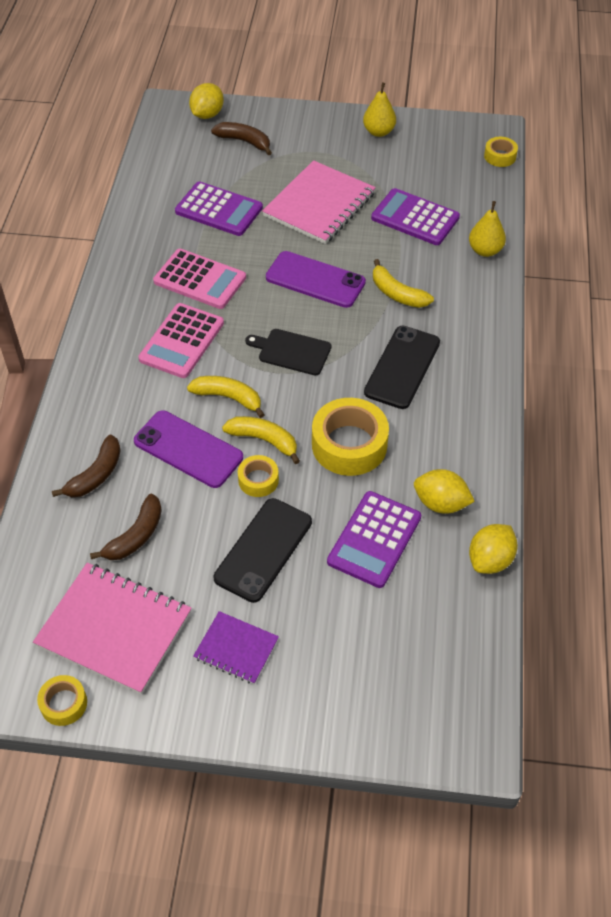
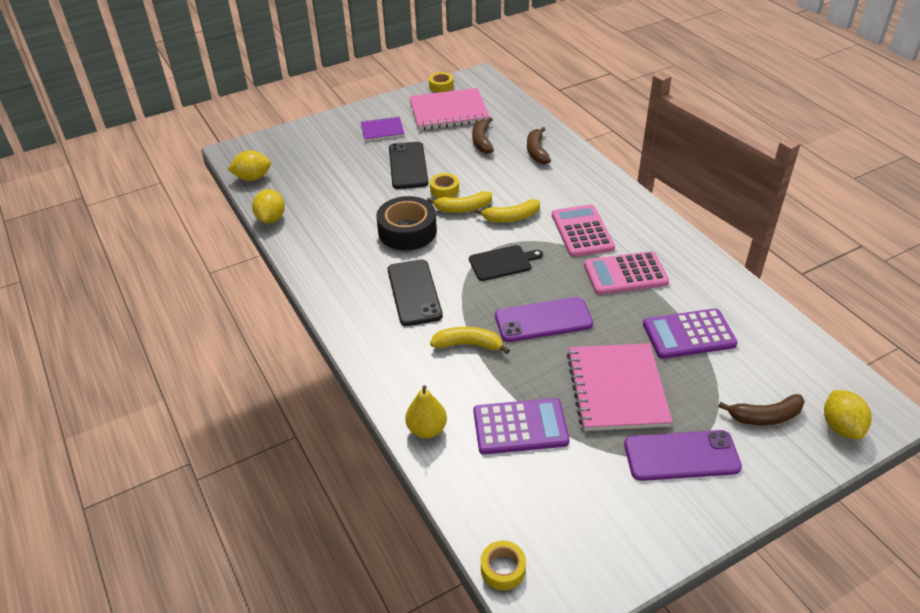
camera: 145 degrees right, 10 degrees down
(188, 449) = (502, 184): purple phone -> purple phone (681, 456)
(349, 444) = (407, 231): yellow tape -> black tape
(374, 539) = (349, 197): purple calculator -> none
(379, 132) = (661, 518): yellow pear -> none
(441, 503) = (322, 230): yellow lemon -> yellow lemon (252, 178)

